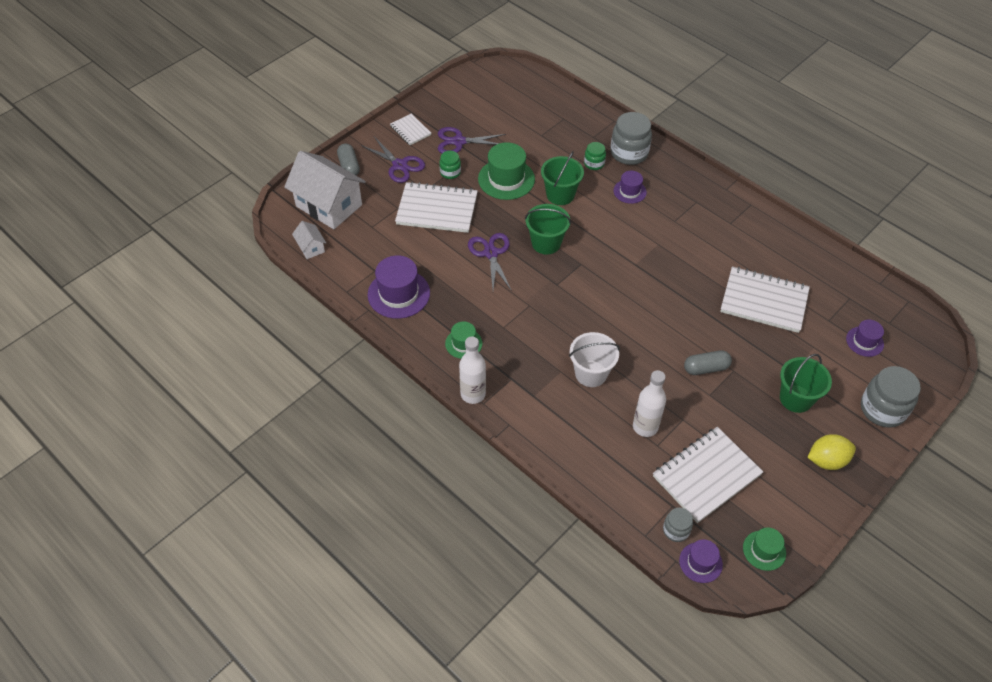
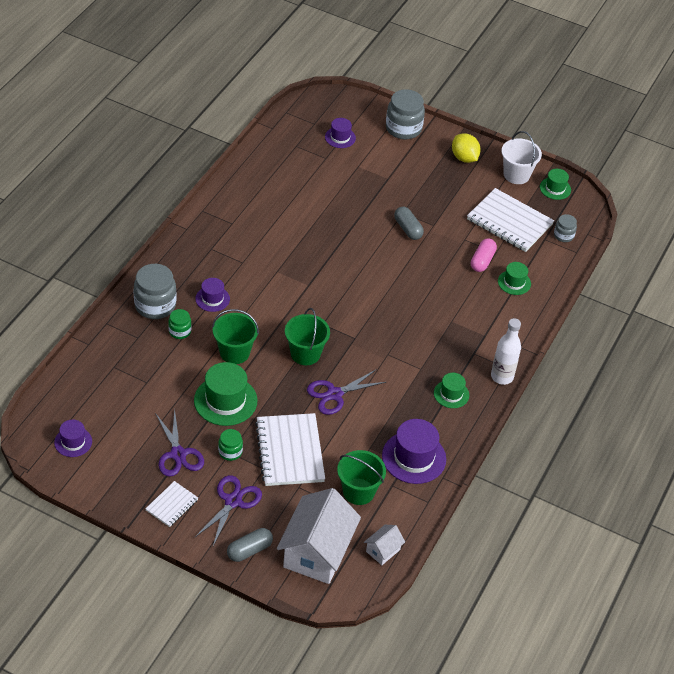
camera: 110 degrees left, 5 degrees down
(591, 373) = (445, 301): white bucket -> white bucket (516, 175)
(606, 449) = (514, 282): none -> green hat
(645, 427) = (482, 261): white bottle -> pink capsule
(700, 562) = (582, 220): purple hat -> purple hat (73, 442)
(764, 301) = (320, 197): white notebook -> none
(796, 398) = (414, 175): green bucket -> green bucket (358, 491)

